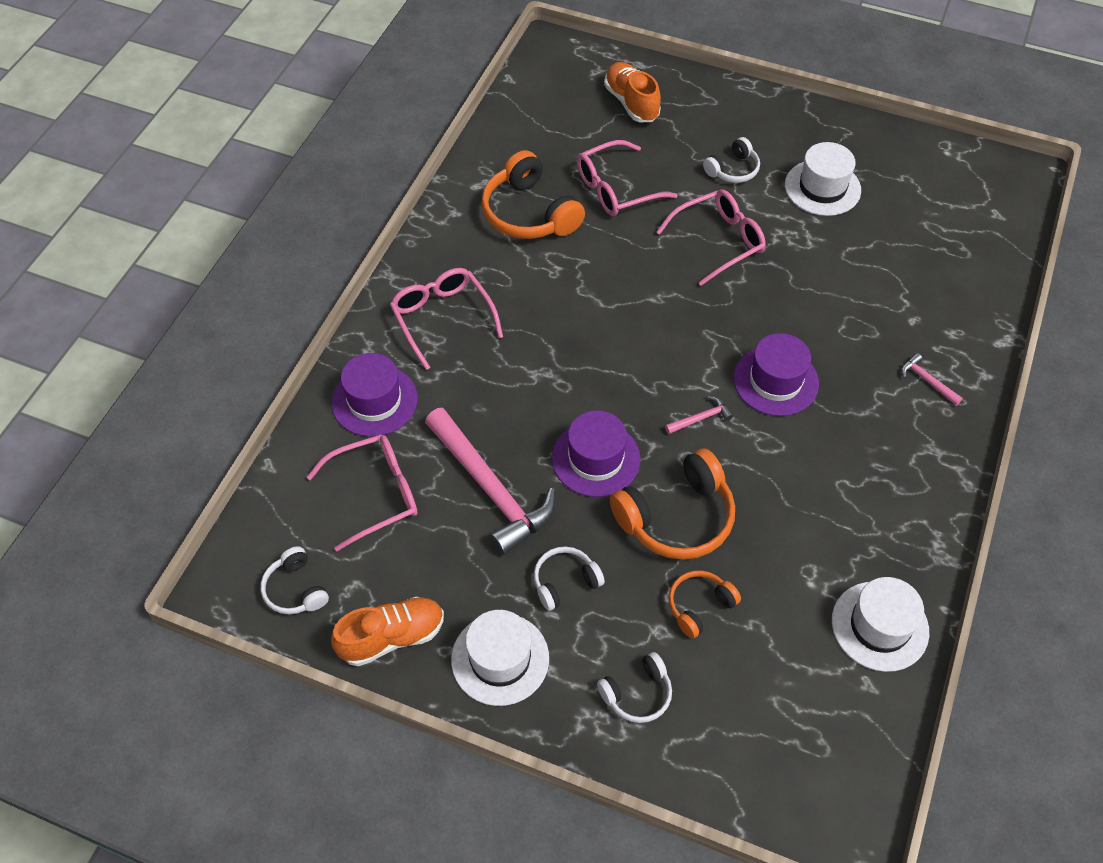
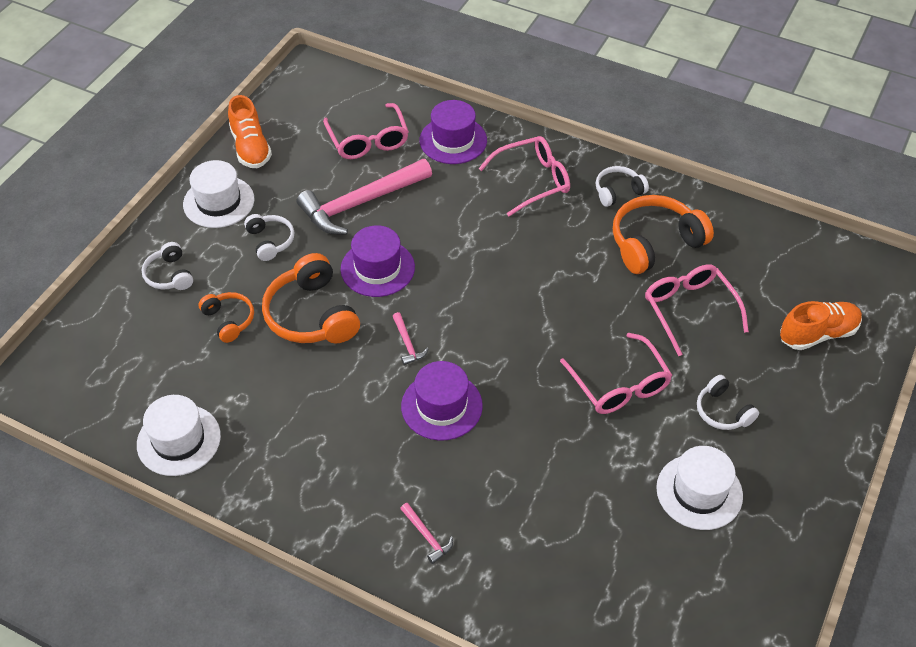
camera: 95 degrees right, 5 degrees down
(295, 589) = (299, 101): white headphones -> white headphones (618, 191)
(927, 380) = (427, 536): pink hammer -> pink hammer turned 90 degrees clockwise

